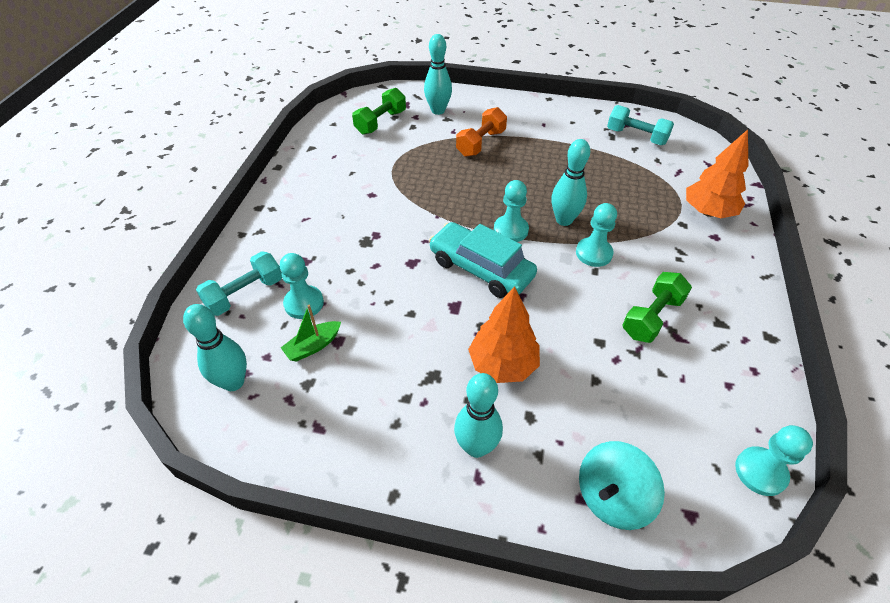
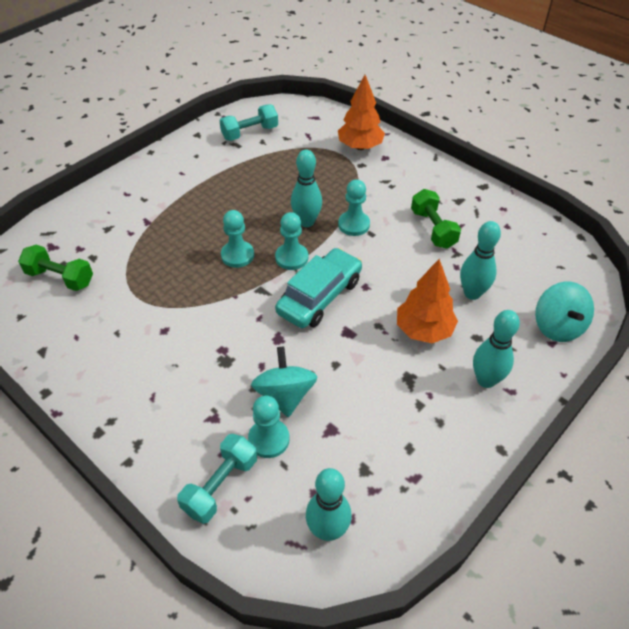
camera: 60 degrees left, 0 degrees up
(245, 294) = (220, 486): turquoise dumbbell -> turquoise dumbbell turned 45 degrees clockwise
(313, 346) = (325, 450): green boat -> none
(354, 294) = (285, 395): none -> turquoise spinning top
(380, 122) = (60, 278): green dumbbell -> green dumbbell turned 45 degrees counterclockwise
(438, 110) = (88, 228): turquoise bowling pin -> turquoise bowling pin (472, 293)
(481, 143) = (167, 223): orange dumbbell -> none
(481, 268) = (320, 296): turquoise car -> turquoise car turned 150 degrees clockwise
(760, 472) = (572, 250): turquoise pawn -> turquoise pawn (237, 255)

